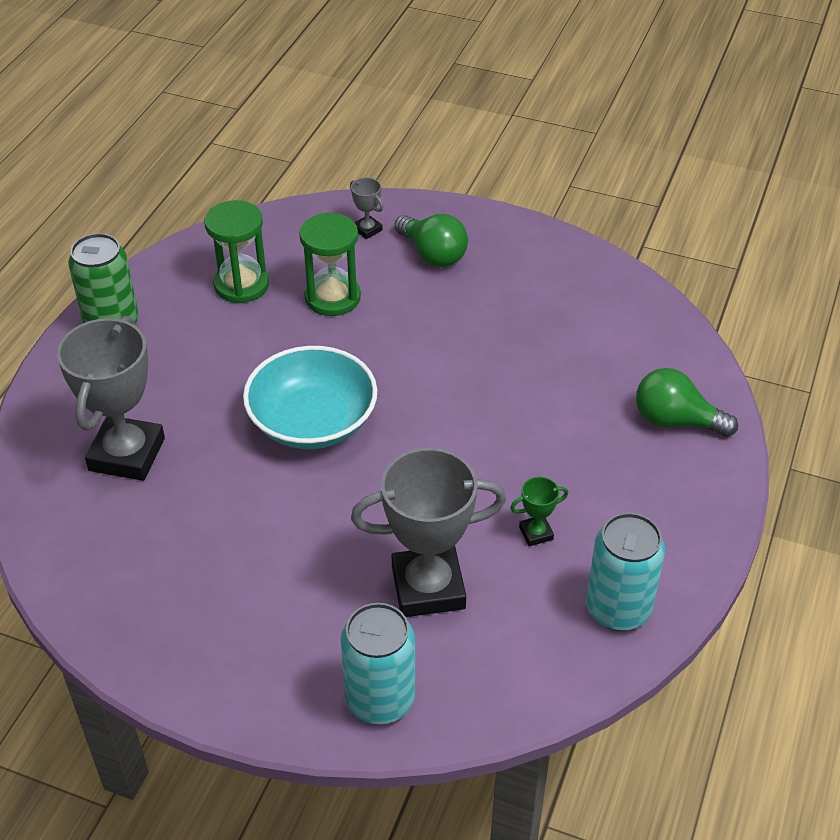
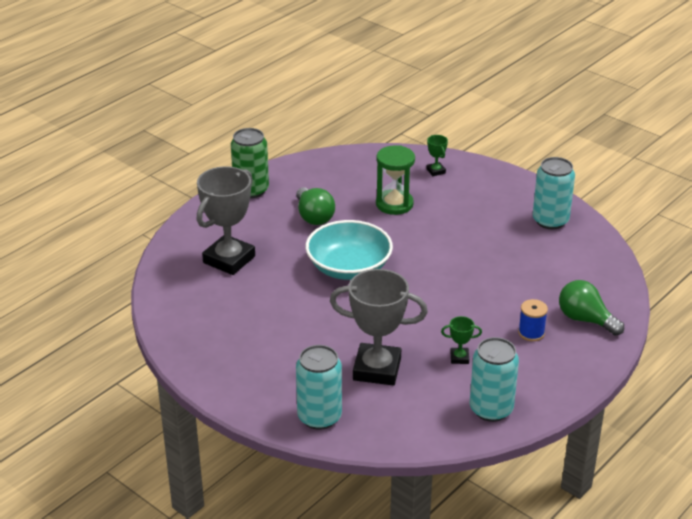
camera: 20 degrees right, 10 degrees down
(241, 285) = (340, 185): green hourglass -> none
(367, 230) = (436, 171): grey trophy -> green trophy
(433, 254) = (472, 193): green light bulb -> green light bulb (314, 217)
(557, 273) = (550, 221): none -> turquoise can
(614, 462) = (531, 333): none -> blue spool

